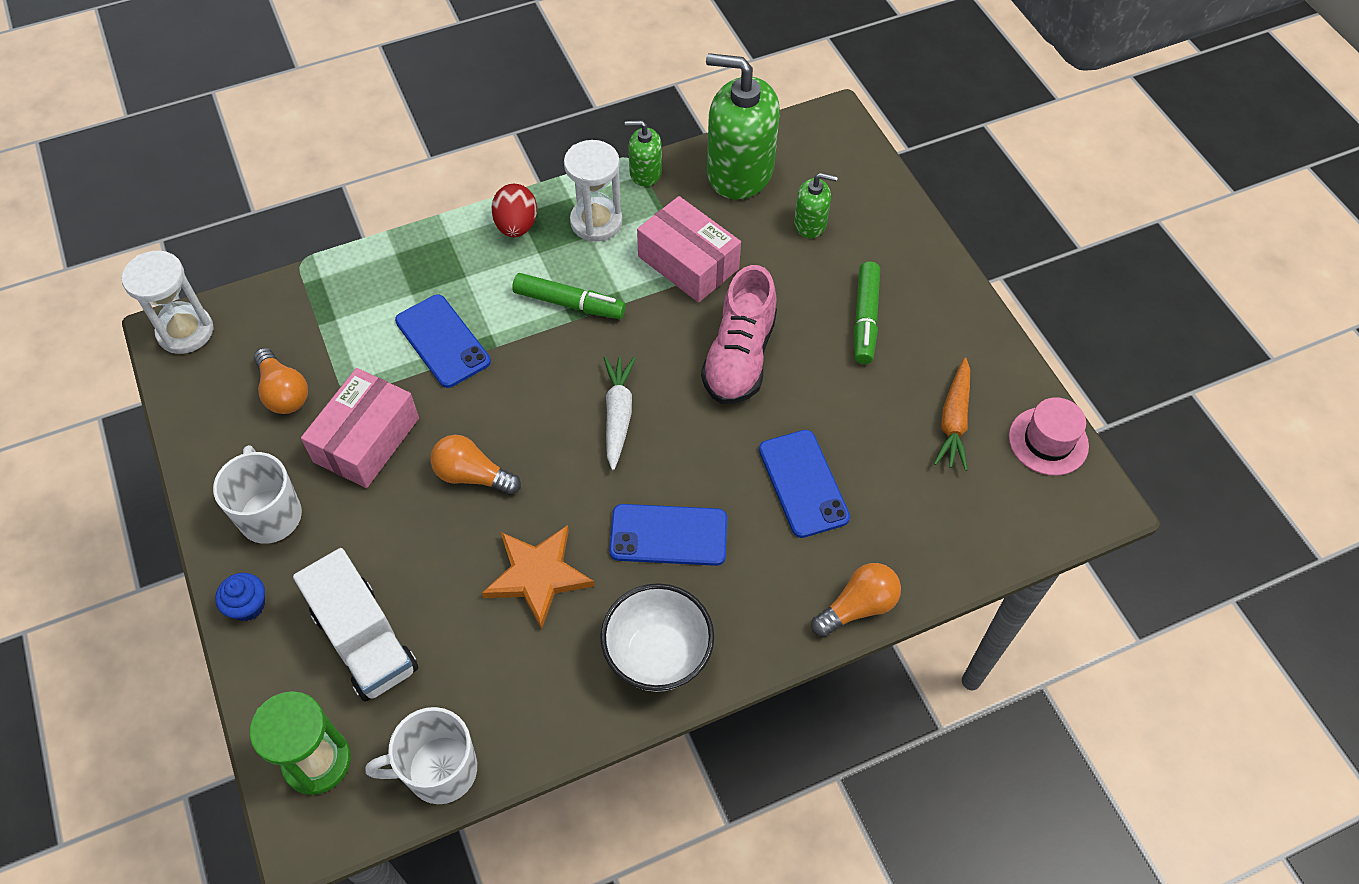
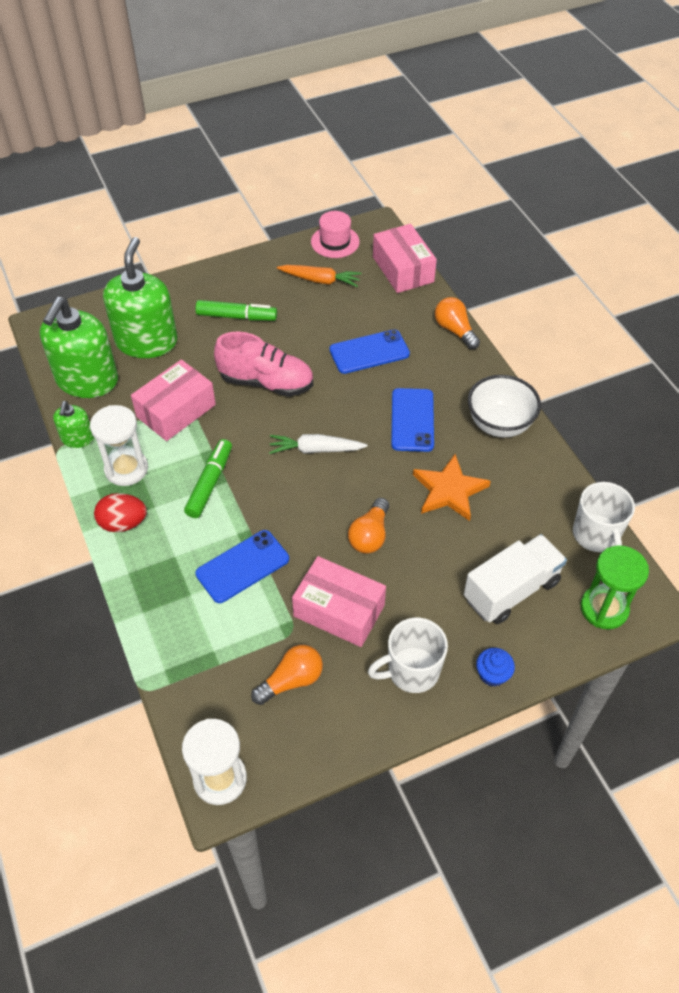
camera: 90 degrees left, 5 degrees down
(810, 223) = (146, 341): green soap dispenser -> green soap dispenser, size x2.04
(995, 538) = (403, 269): none -> pink box

